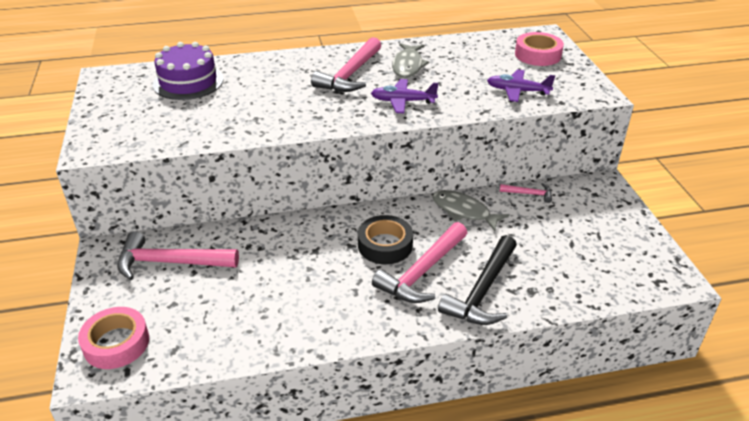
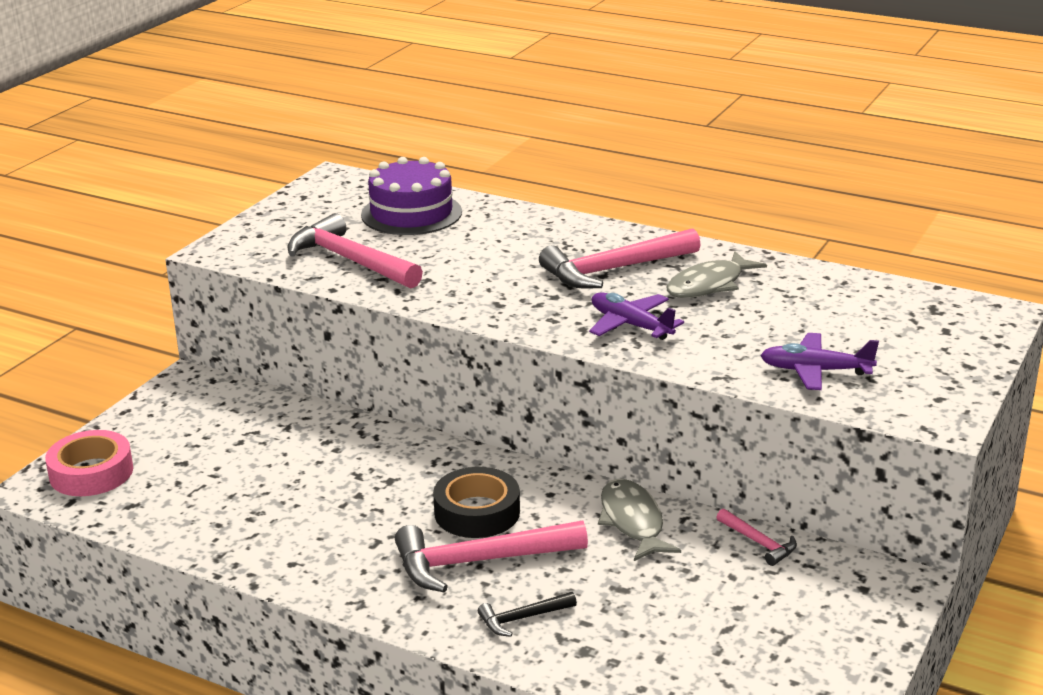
camera: 40 degrees right, 10 degrees down
(170, 262) = (230, 421): pink hammer -> pink hammer (350, 260)
(482, 291) = (522, 618): black hammer -> black hammer, size x0.49
(517, 91) = (815, 371): purple plane -> purple plane turned 45 degrees counterclockwise
(537, 55) = (934, 336): pink tape -> none

